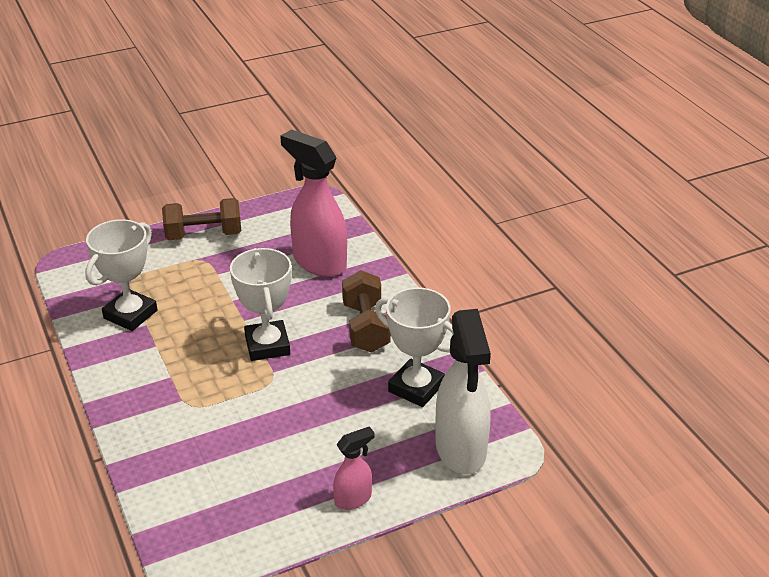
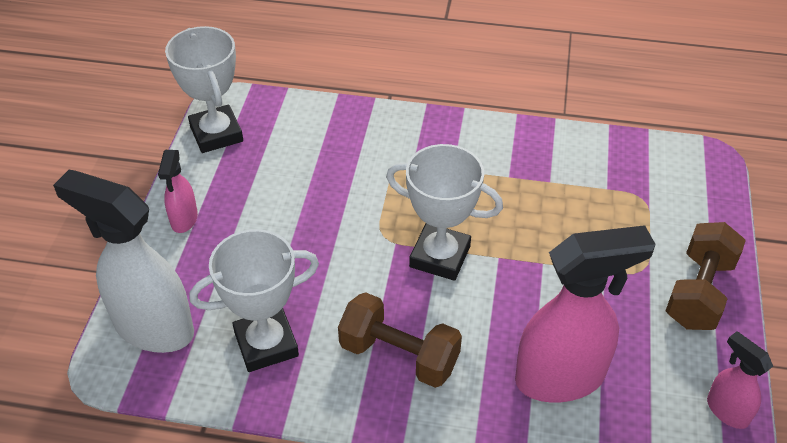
camera: 125 degrees right, 10 degrees up
(130, 314) = (575, 176): white trophy -> white trophy (216, 134)
(286, 205) = (726, 410): none -> pink spray bottle

